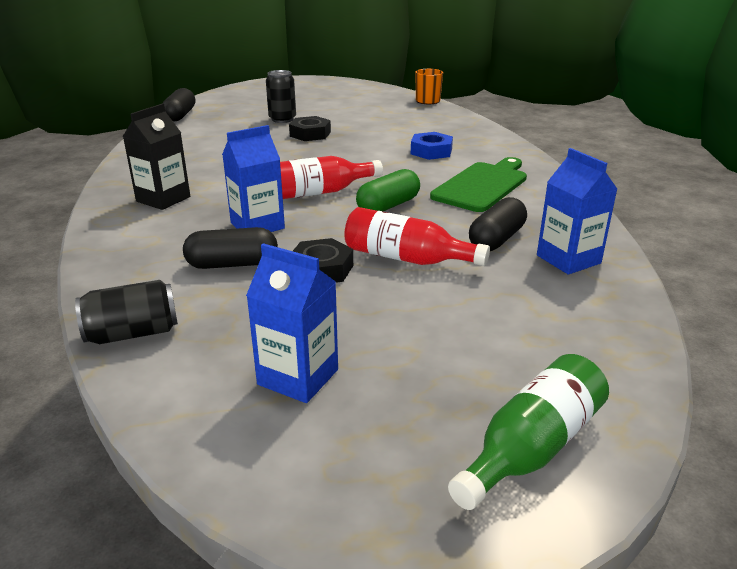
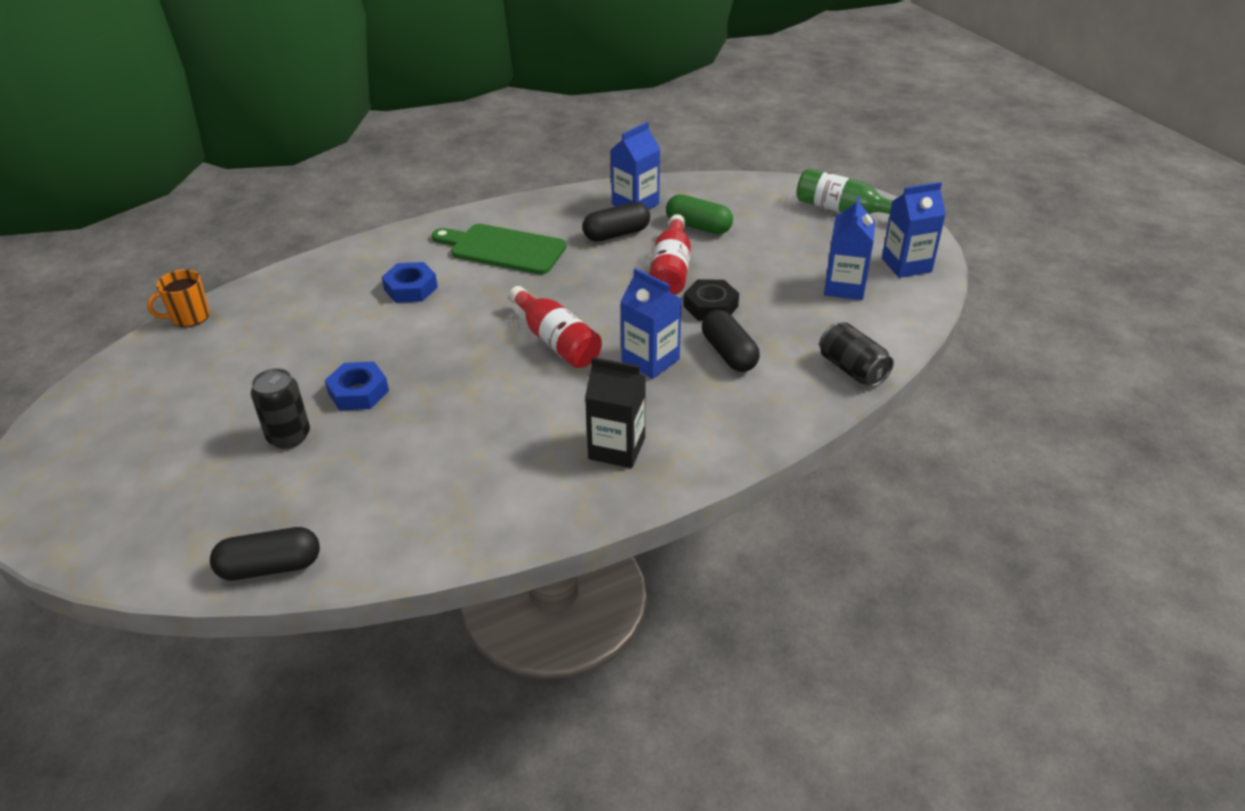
camera: 105 degrees left, 10 degrees up
(310, 134) = (358, 392): black nut -> blue nut
(318, 469) = (906, 265): none -> blue carton
(388, 206) = (572, 294): green capsule -> green capsule (698, 226)
(496, 239) = (616, 234): black capsule -> black capsule turned 45 degrees counterclockwise

